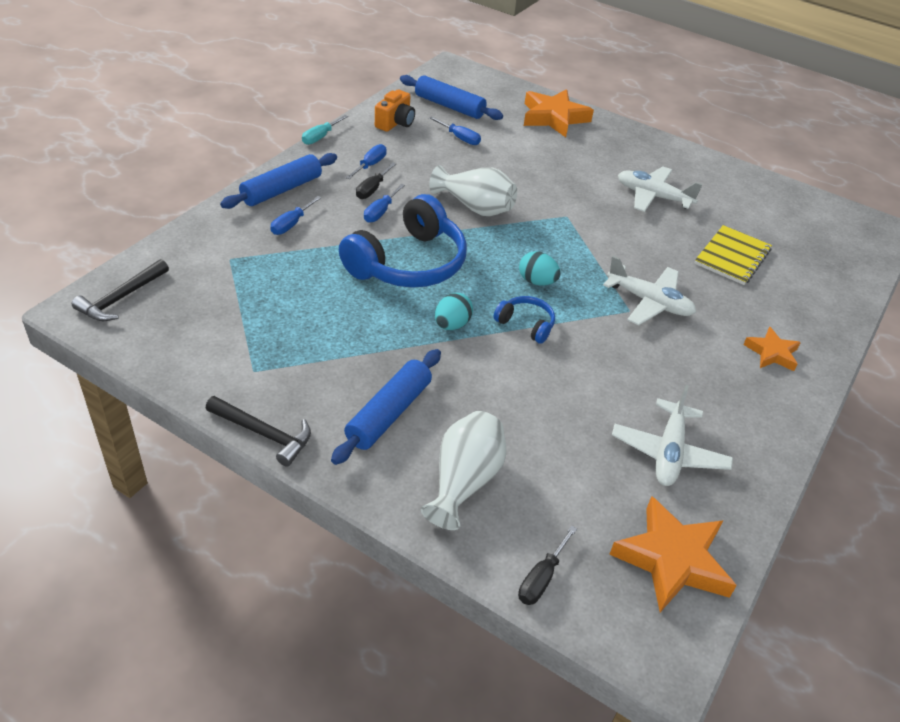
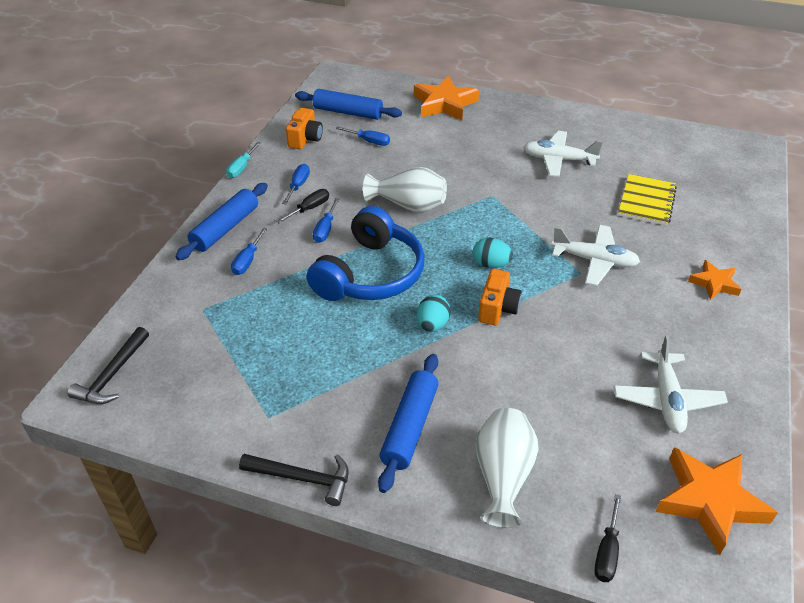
camera: 10 degrees left, 0 degrees up
(372, 189) = (309, 209): black screwdriver -> black screwdriver turned 150 degrees counterclockwise
(526, 324) = (497, 308): blue headphones -> orange camera

